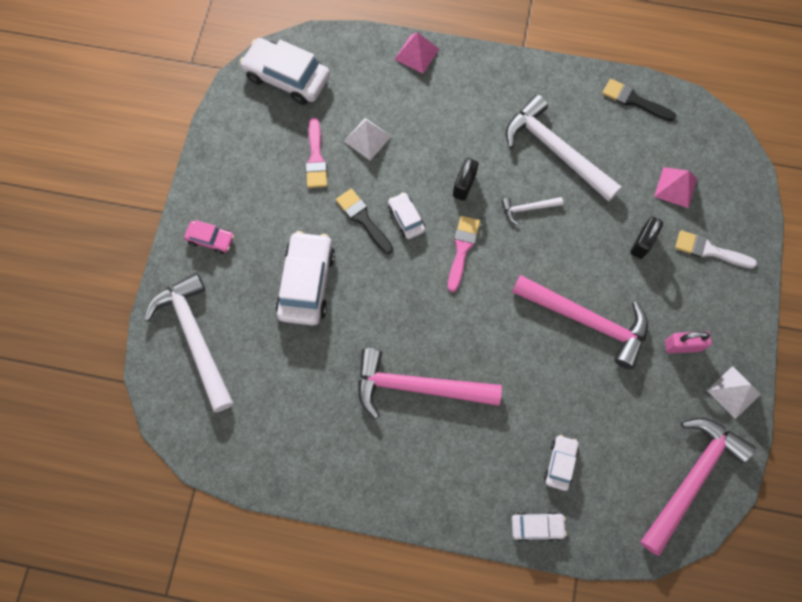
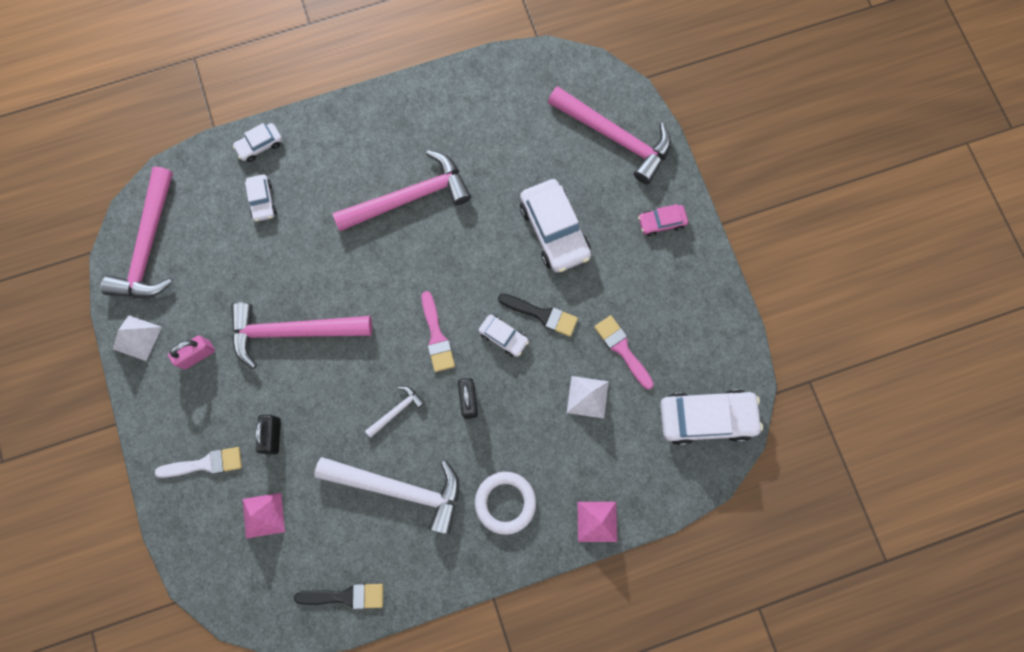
camera: 150 degrees right, 5 degrees up
(195, 337) = (614, 137): white hammer -> pink hammer
(478, 100) = (505, 502): none -> white ring

